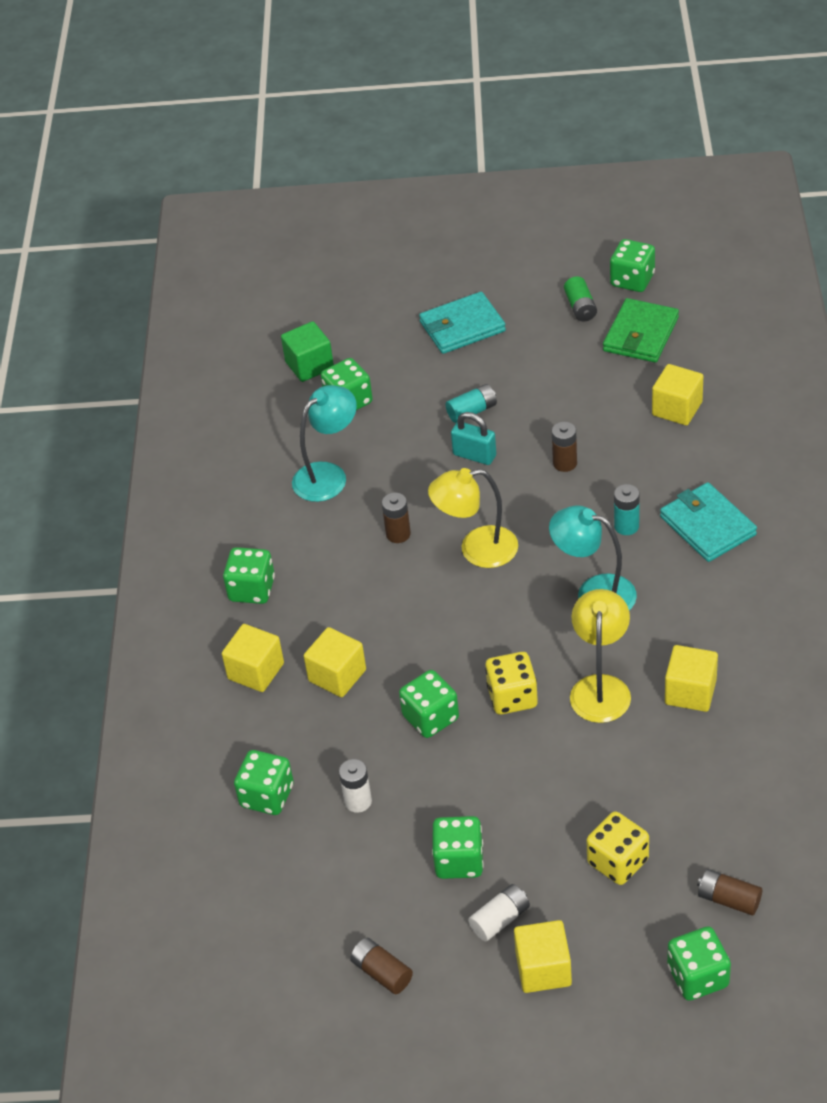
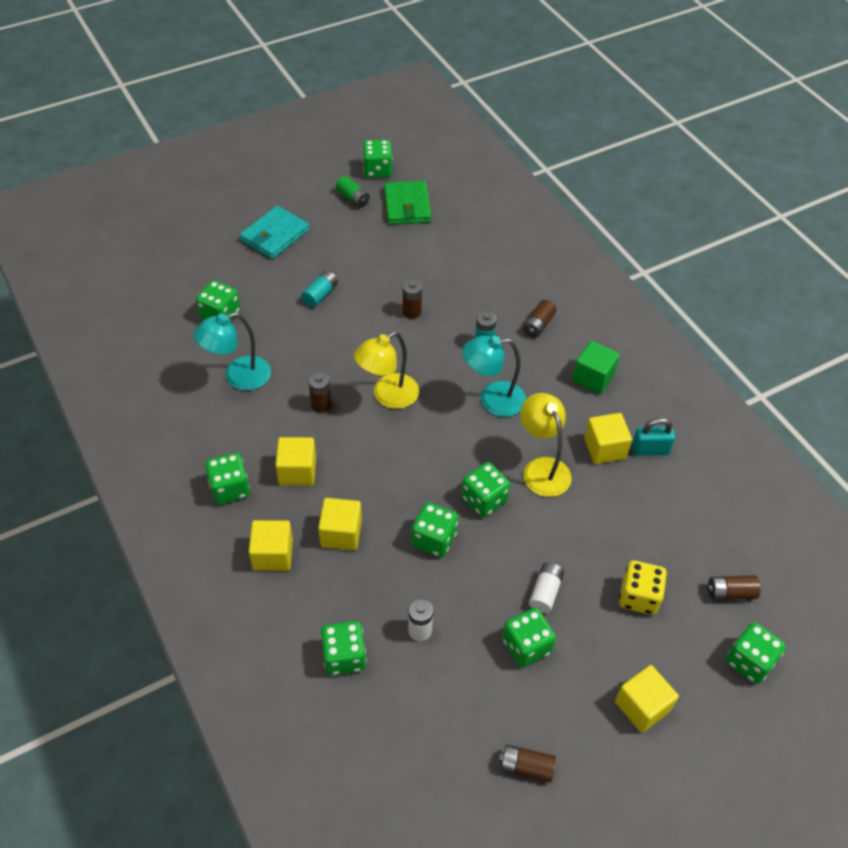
camera: 35 degrees left, 5 degrees up
(309, 365) = (172, 297): green cube -> green cube (593, 377)
(328, 475) = (238, 377): turquoise lamp -> turquoise lamp turned 135 degrees counterclockwise
(474, 455) = (342, 326): turquoise padlock -> turquoise padlock (650, 449)
(500, 919) = (586, 680): white battery -> white battery (545, 592)
(512, 697) = (484, 500): yellow dice -> green dice
(677, 408) = (465, 250): yellow cube -> yellow cube (297, 471)
(708, 526) = (538, 325): turquoise wallet -> brown battery

